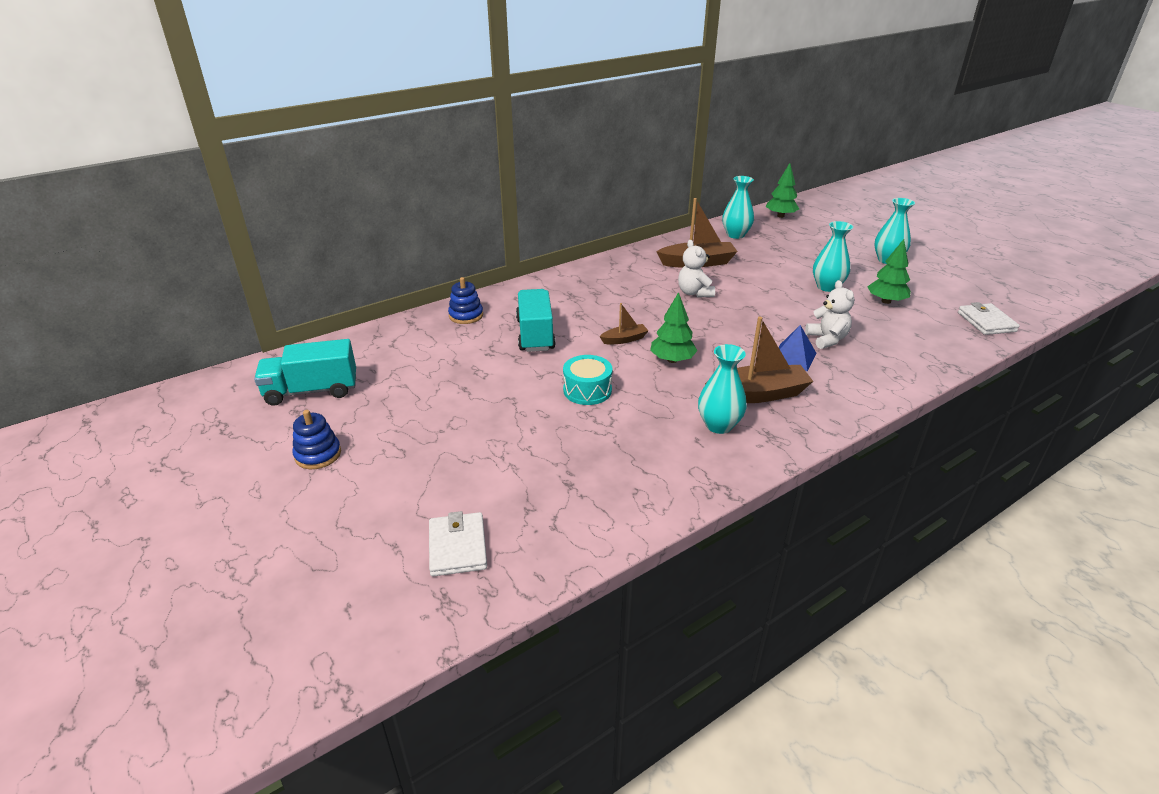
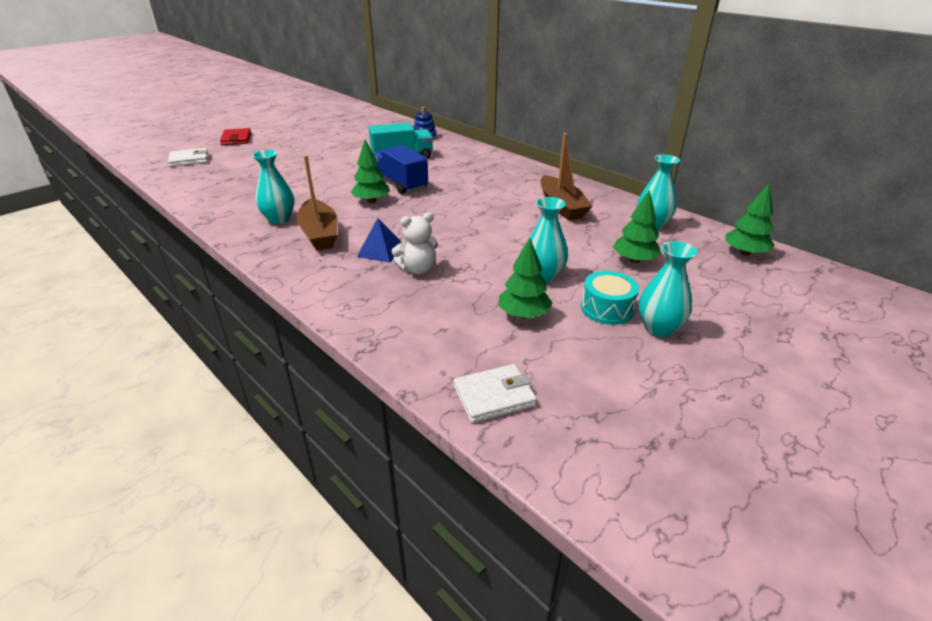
camera: 80 degrees right, 0 degrees up
(311, 391) = (332, 117): turquoise truck -> none
(318, 455) = (274, 126): blue stacking toy -> none
(366, 497) = (236, 139): none -> red wallet
(587, 390) = (329, 177): turquoise drum -> turquoise drum (607, 308)
(624, 339) = (401, 184): brown boat -> blue truck
(694, 293) = (493, 206): white teddy bear -> none
(796, 251) = (634, 260): none -> green tree

